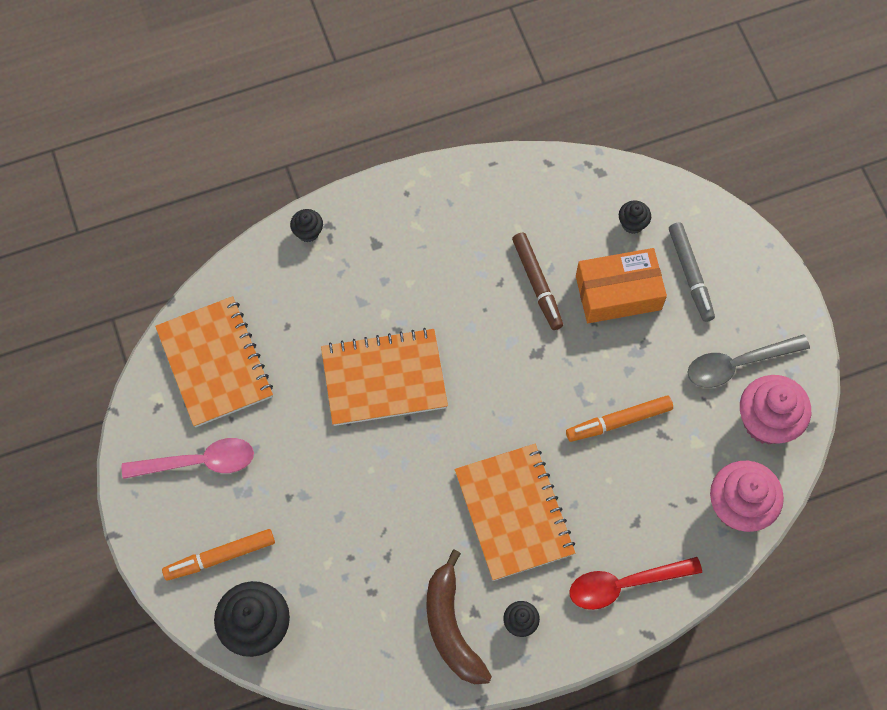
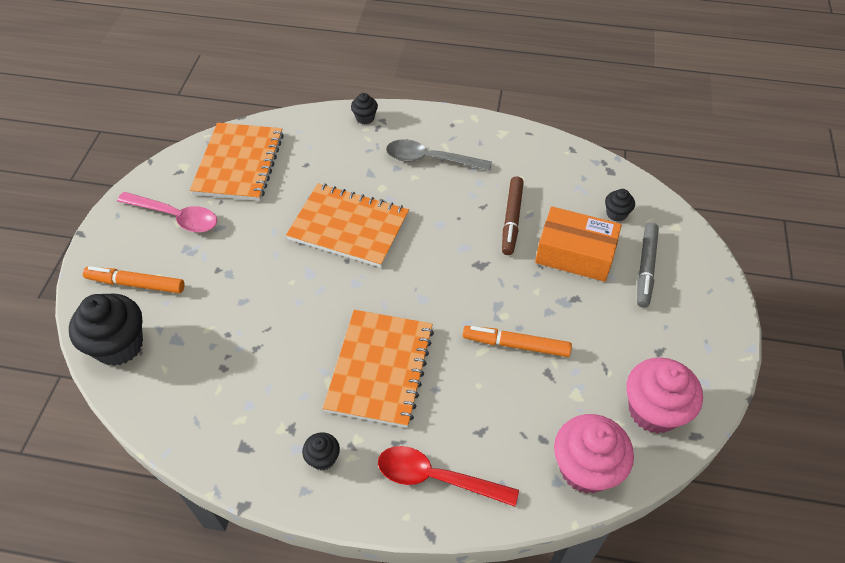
camera: 30 degrees right, 15 degrees down
(451, 627) = (263, 430): brown banana -> none
(738, 364) = (651, 352): grey spoon -> grey spoon (430, 159)

